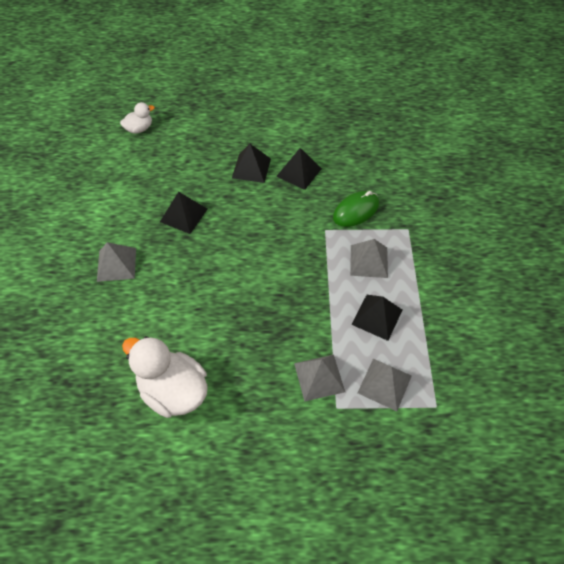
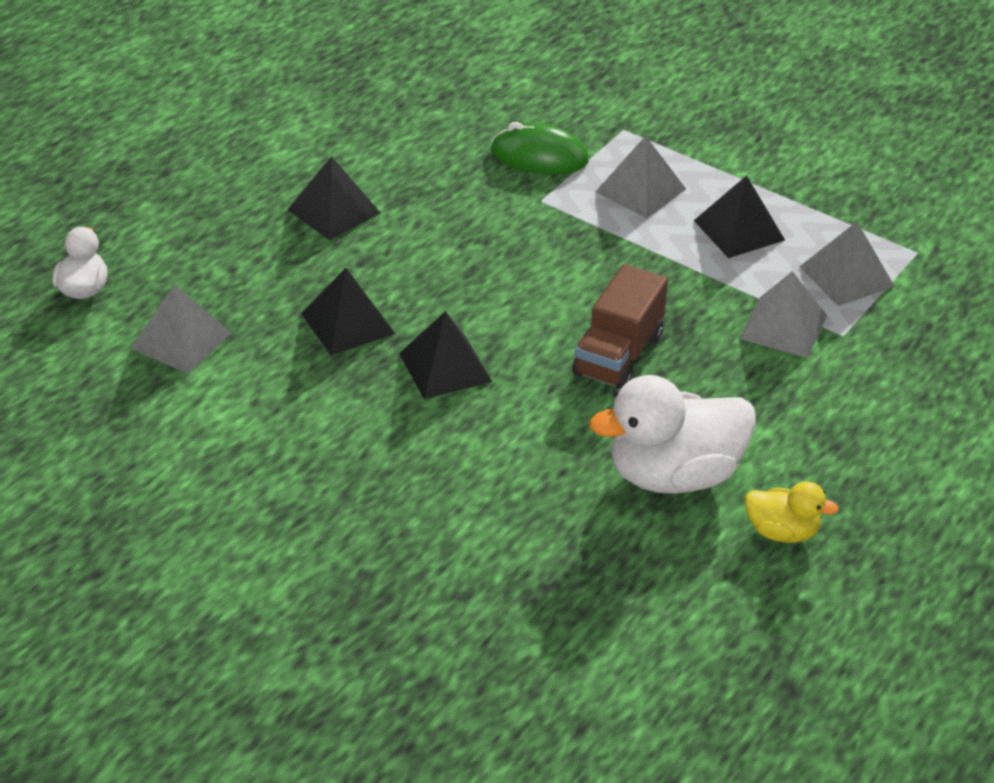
camera: 55 degrees left, 15 degrees down
(116, 264) = (367, 439): grey pyramid -> grey pyramid (181, 340)
(165, 461) = (782, 532): none -> yellow duck
(241, 321) = (618, 355): none -> brown truck
(299, 172) = (401, 170): black pyramid -> black pyramid (445, 367)
(356, 211) = (539, 156): green mouse -> green mouse turned 75 degrees counterclockwise

